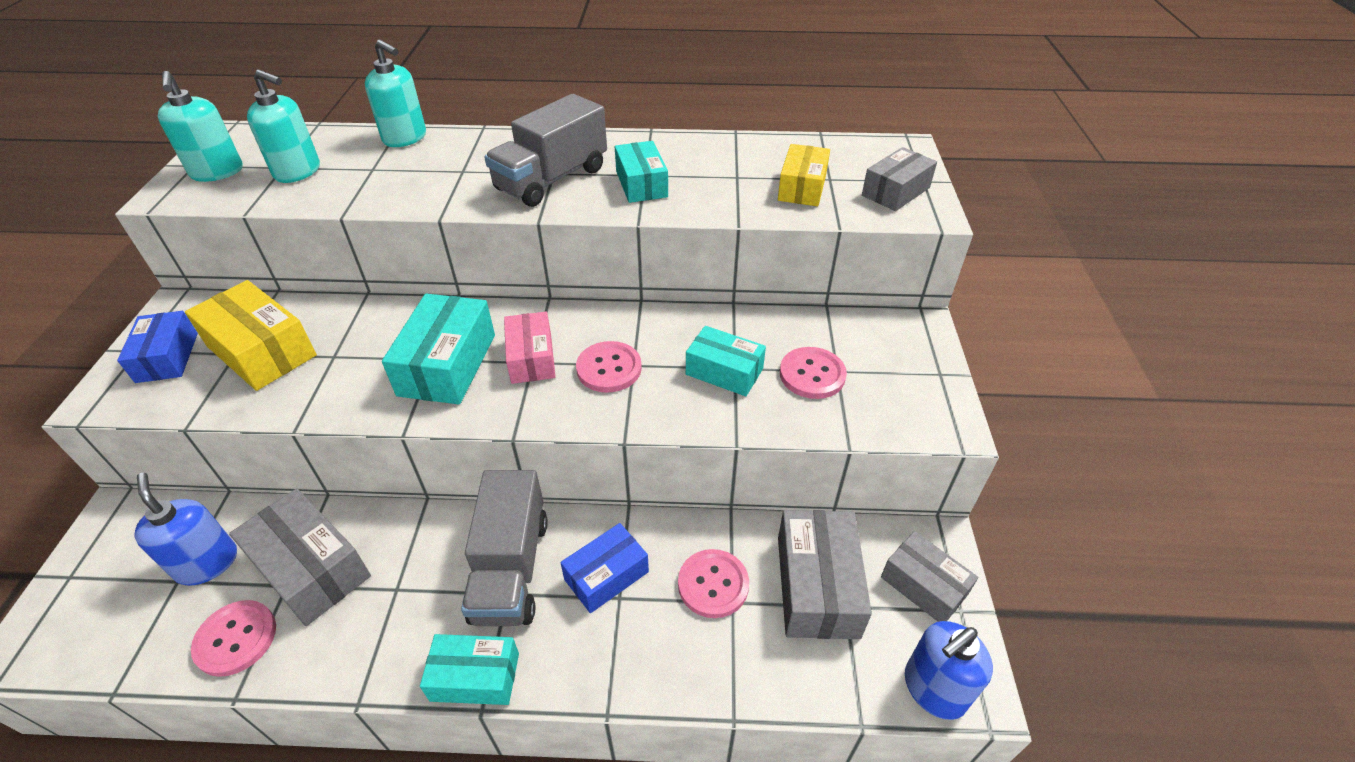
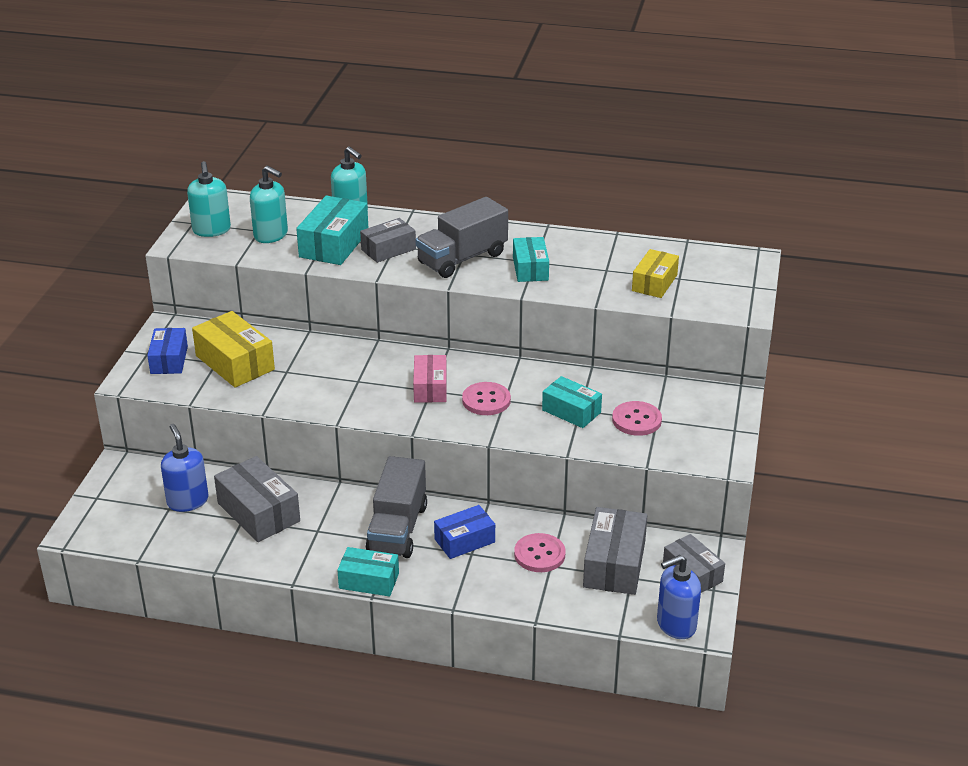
camera: 10 degrees right, 10 degrees down
(236, 639) = (212, 543): pink button -> none
(447, 364) = (368, 385): turquoise box -> turquoise box (334, 244)
(895, 191) = (727, 293): grey box -> grey box (388, 249)

